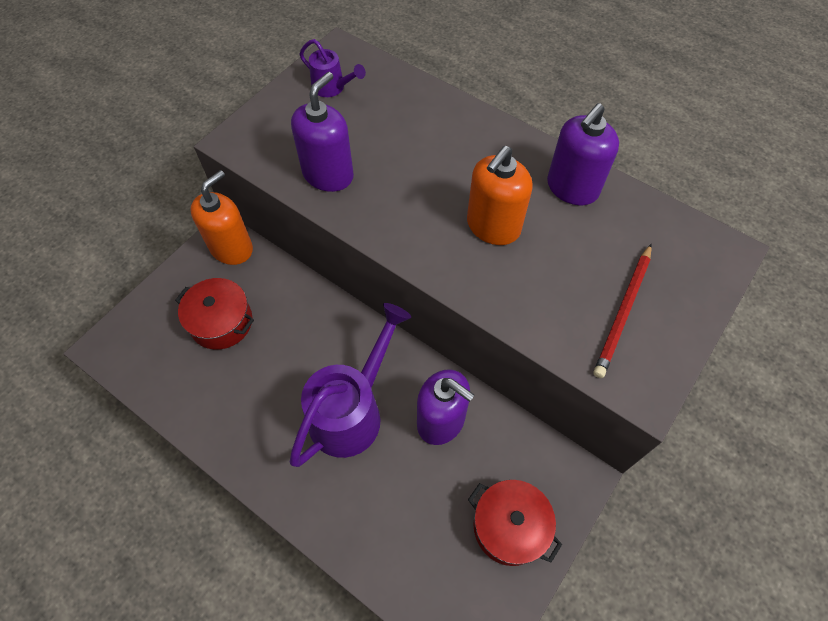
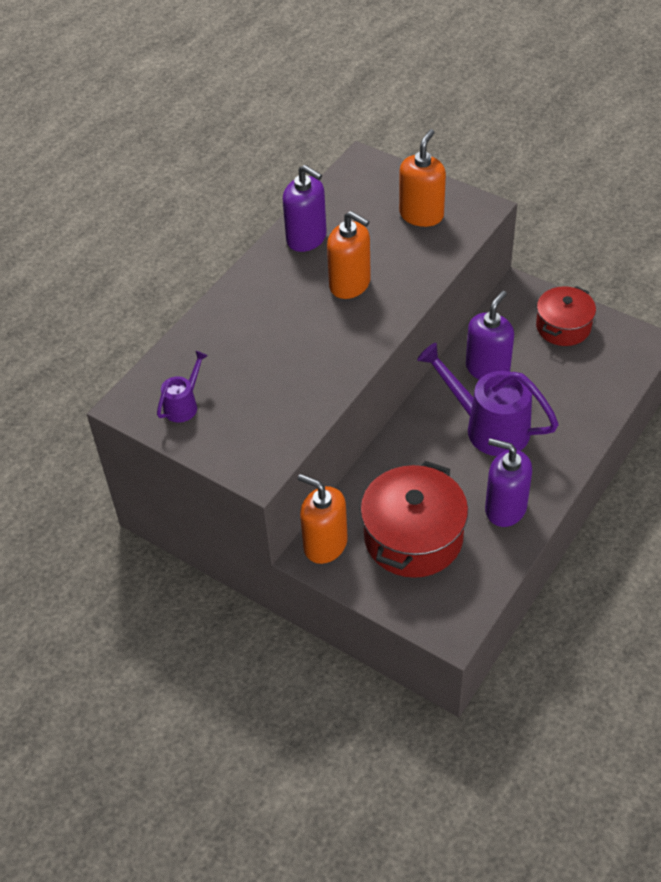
camera: 90 degrees left, 10 degrees down
(221, 322) = (413, 537): red pot -> red pot, size x1.59
(328, 174) = (299, 395): purple soap dispenser -> purple soap dispenser (505, 508)
(623, 311) = (421, 215): red pencil -> orange soap dispenser

